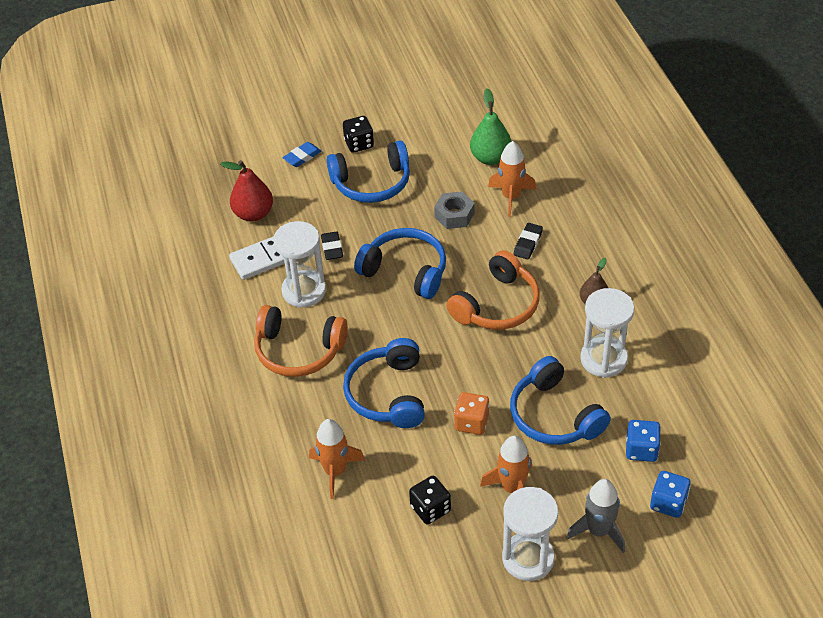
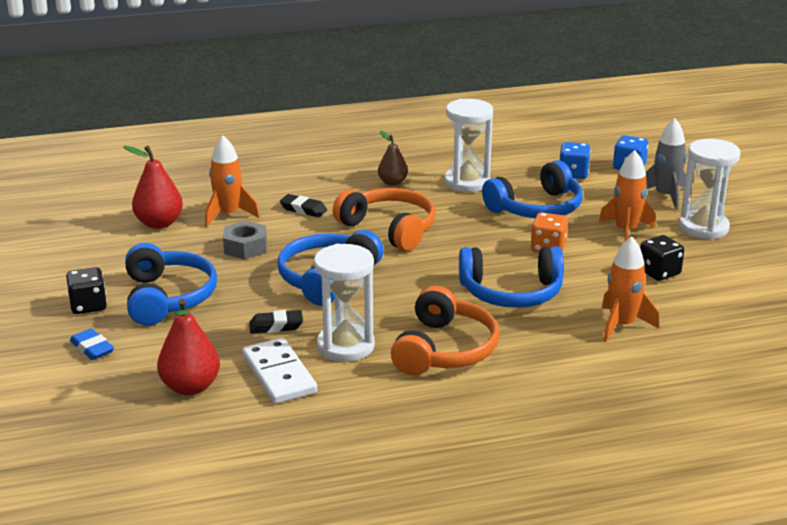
camera: 90 degrees left, 20 degrees down
(490, 158) = (159, 223): green pear -> red pear

